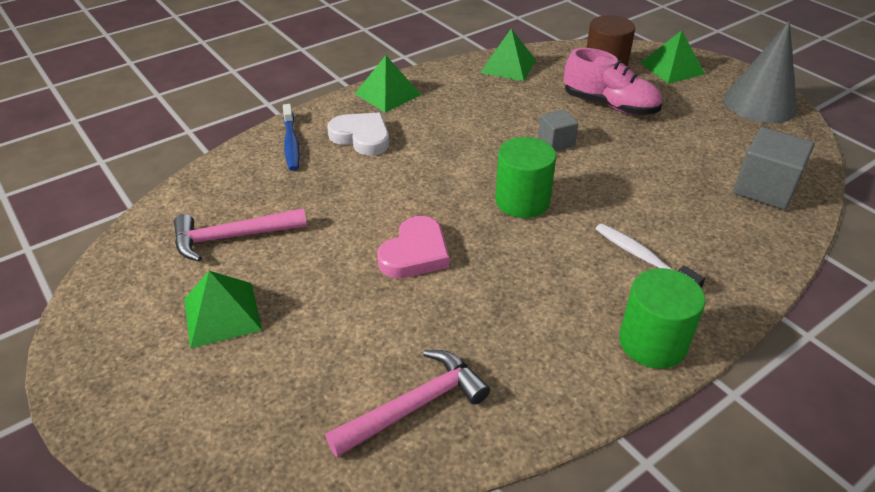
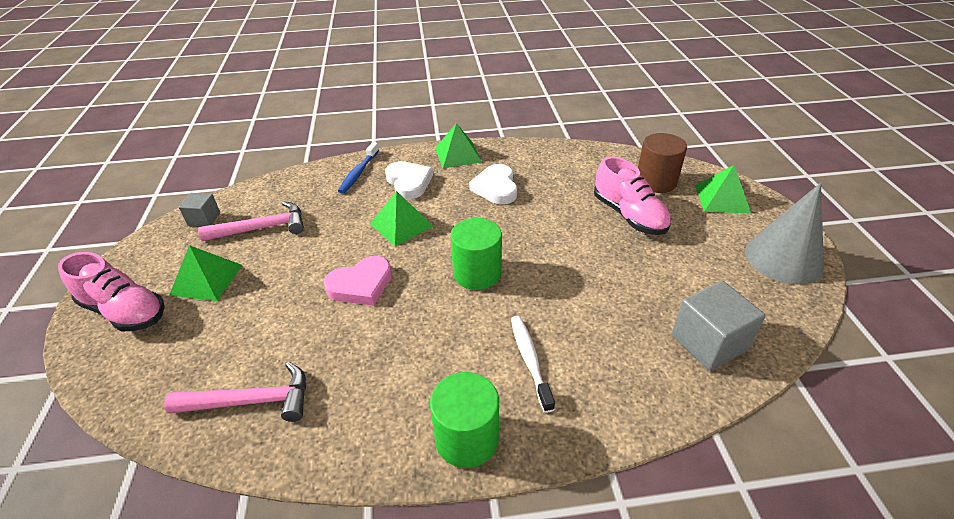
camera: 30 degrees right, 0 degrees up
(148, 387) = (125, 311): none -> pink shoe
(233, 237) = (262, 228): pink hammer -> pink hammer turned 150 degrees clockwise
(461, 116) = (496, 188): none -> white heart
(508, 66) = (572, 157): green pyramid -> green pyramid (401, 225)
(556, 142) = (551, 233): grey cube -> grey cube (204, 219)

